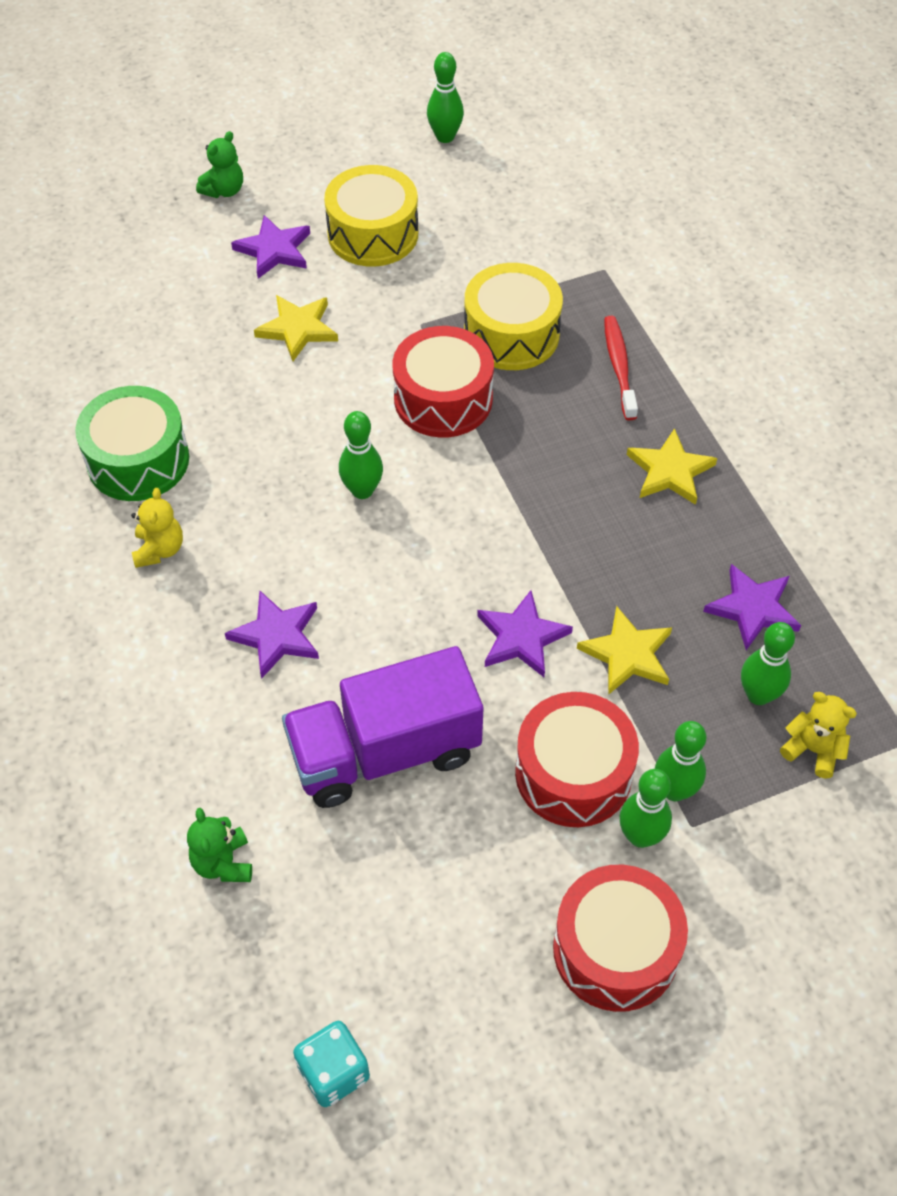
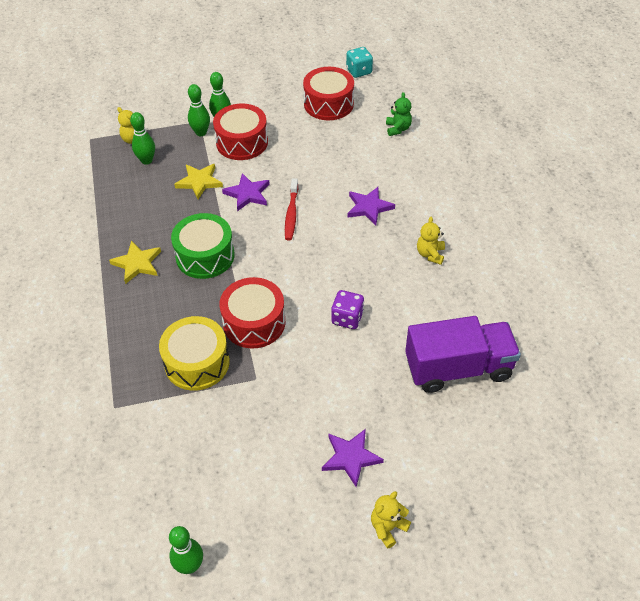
camera: 170 degrees left, 5 degrees down
(138, 460) = (445, 306): green drum -> green drum (205, 256)
(224, 190) = (388, 527): green teddy bear -> yellow teddy bear
(297, 422) = (347, 318): none -> purple dice
(298, 329) = (340, 385): yellow star -> none
(362, 490) = (314, 273): green bowling pin -> none
(373, 234) = (273, 463): yellow drum -> none
(385, 752) = (323, 157): purple truck -> purple truck (458, 368)
(615, 949) = (245, 91): red drum -> red drum (328, 104)
(619, 366) = (137, 331): red toothbrush -> red toothbrush (291, 214)
(752, 609) = (130, 194): purple star -> none

